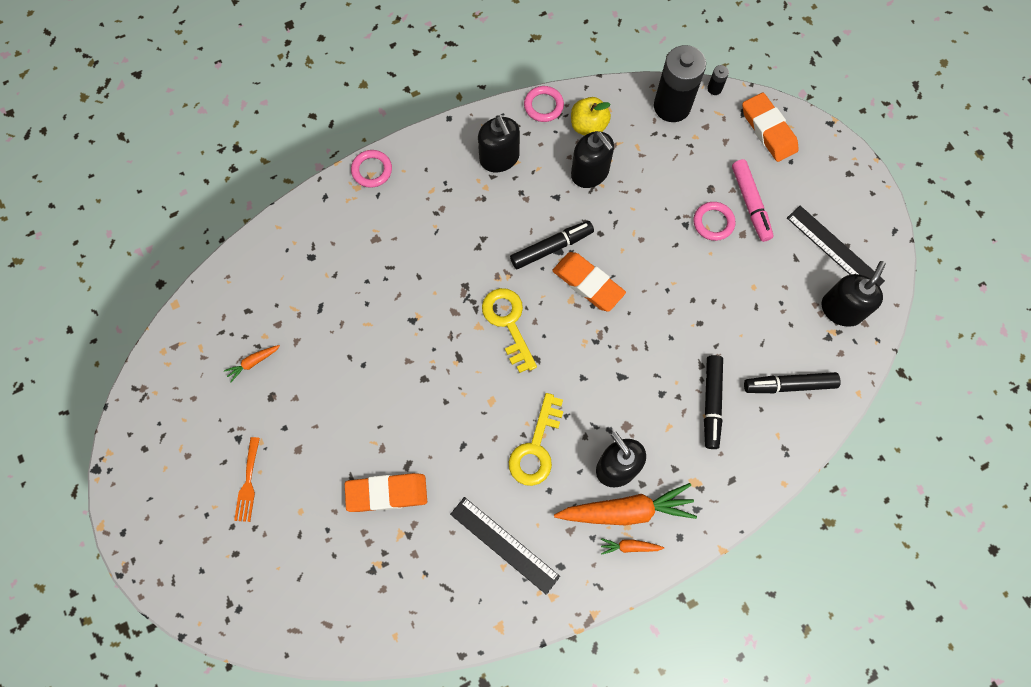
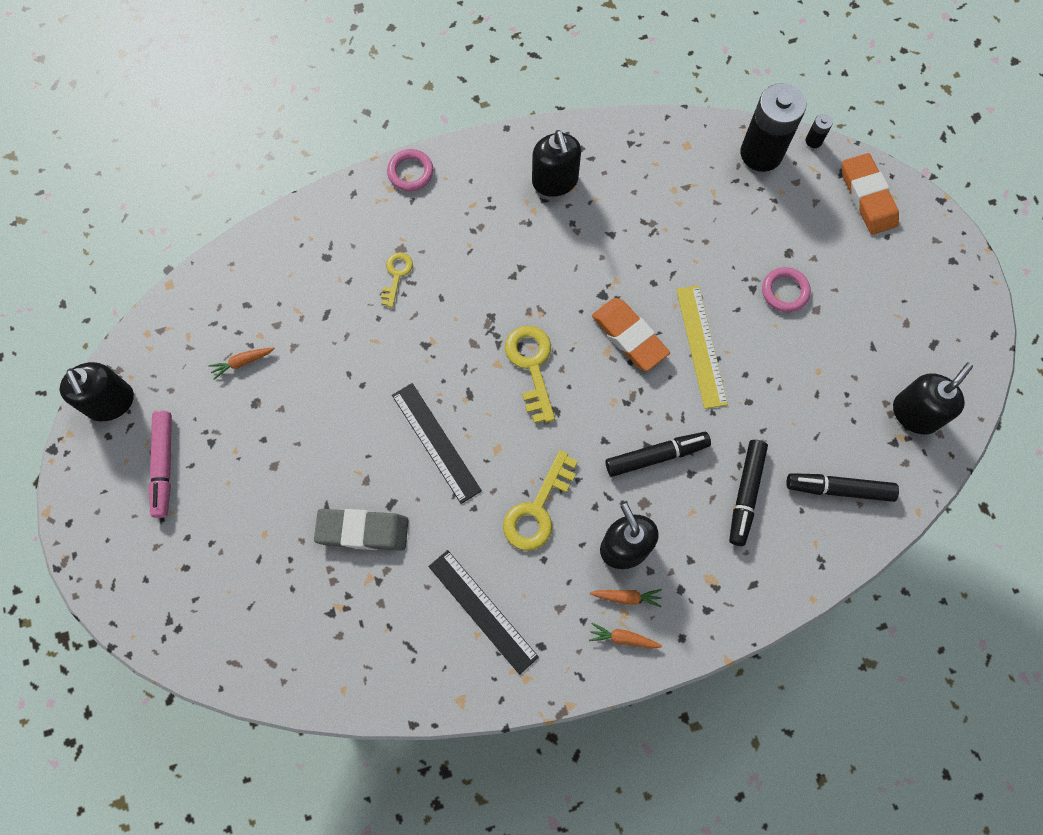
camera: 10 degrees right, 0 degrees up
(248, 483) = (213, 493): orange fork -> none
(376, 263) = (396, 275): none -> yellow key
(387, 493) = (363, 530): orange eraser -> grey eraser
(543, 106) = (615, 130): pink ring -> none
(551, 248) = (595, 290): black marker -> black marker (656, 456)
(588, 126) = (662, 161): yellow apple -> none
(590, 173) = (654, 213): black soap dispenser -> black soap dispenser (110, 402)
(626, 510) = (626, 597): orange carrot -> orange carrot, size x0.45
(650, 281) = (701, 346): none -> yellow ruler
(750, 203) = (831, 276): pink marker -> pink marker (164, 465)
(834, 249) = (920, 343): black ruler -> black ruler (436, 442)

